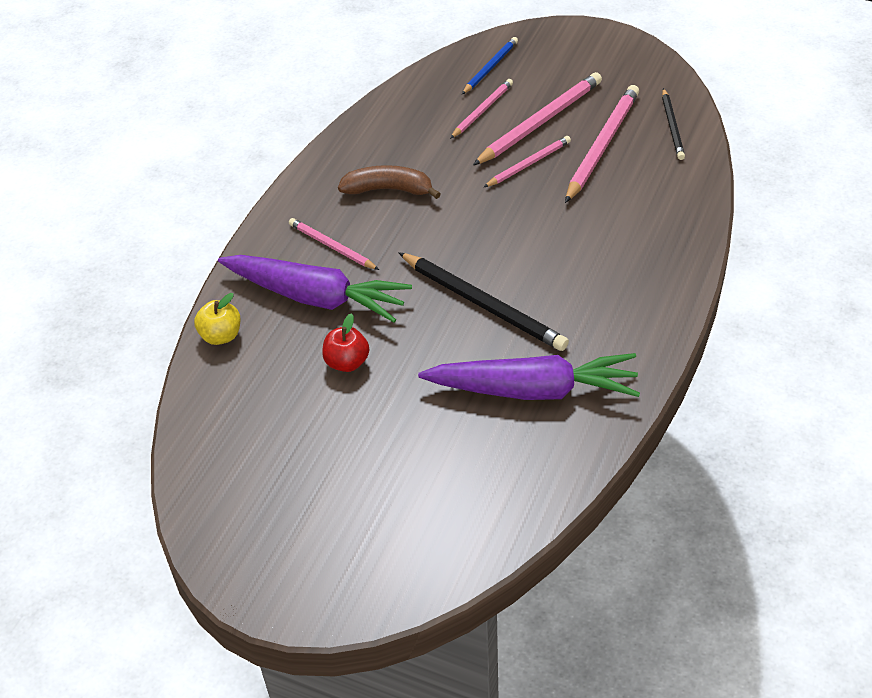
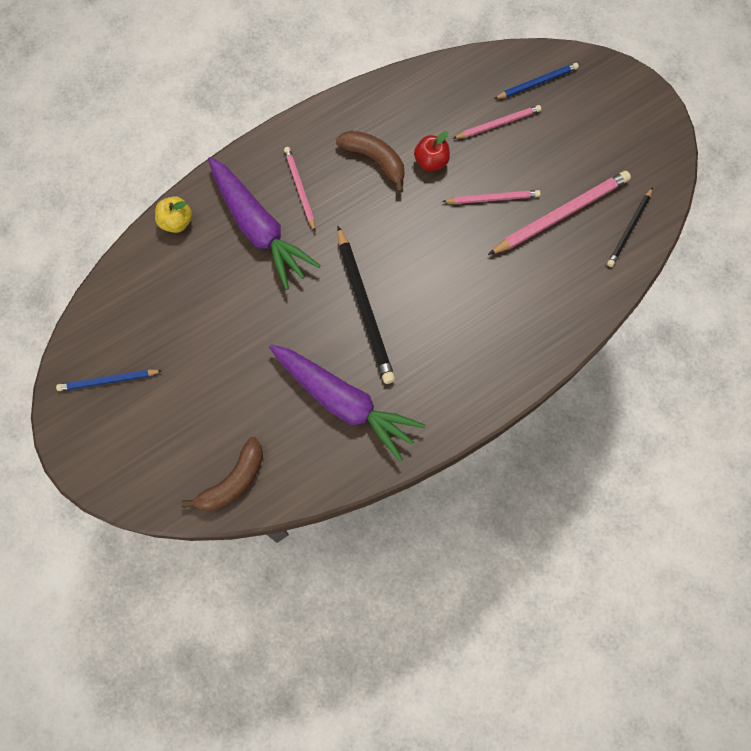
camera: 30 degrees right, 25 degrees up
(258, 511) = (108, 381): none -> blue pencil
(347, 362) = (241, 298): red apple -> red apple (431, 161)
(478, 522) = (233, 481): none -> brown banana
(540, 122) = (532, 162): pink pencil -> none

